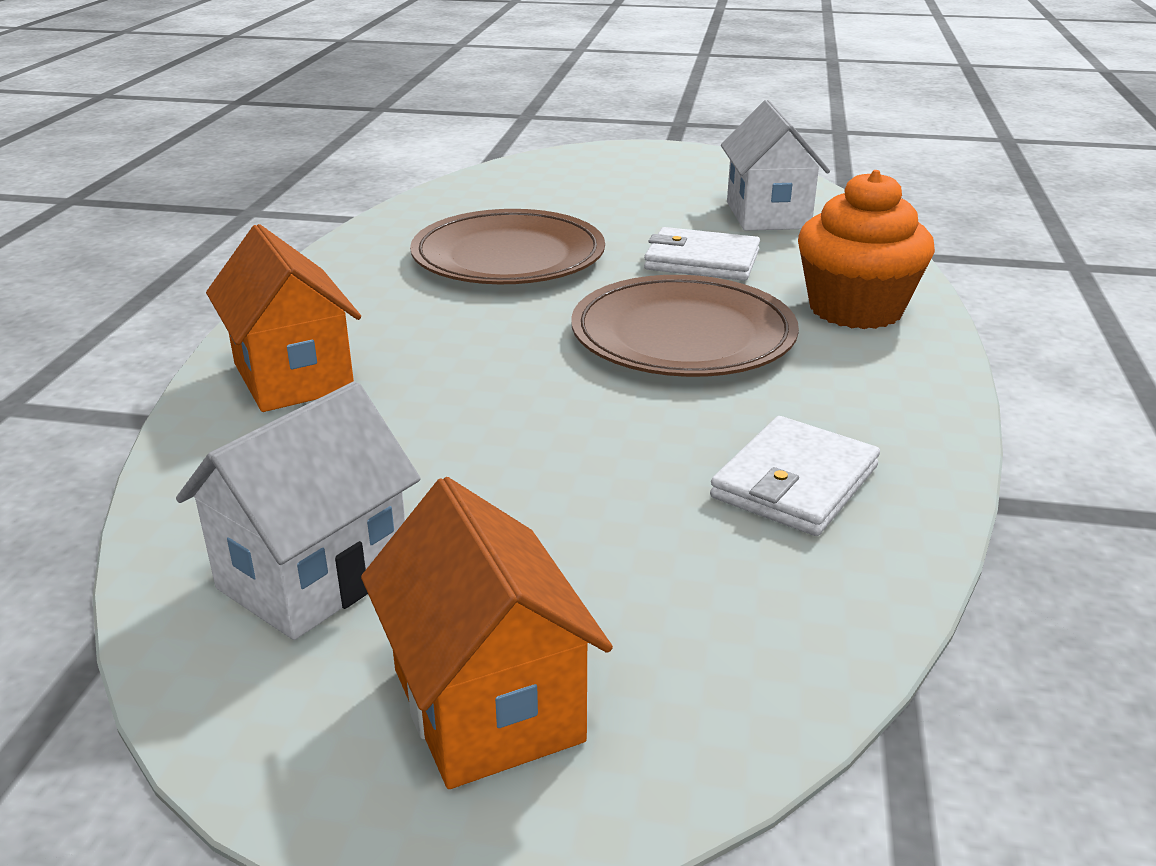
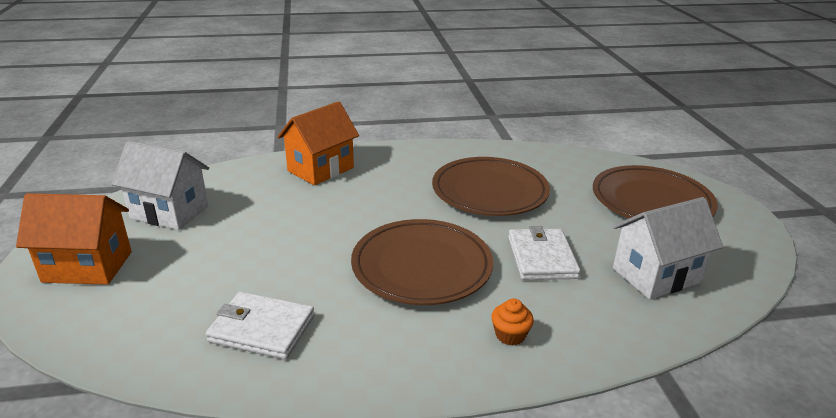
camera: 70 degrees right, 0 degrees up
(487, 705) = (88, 266): orange house -> orange house turned 45 degrees clockwise
(611, 179) = (651, 201): none -> brown plate
(855, 309) = (510, 335): orange cupcake -> orange cupcake, size x0.42

